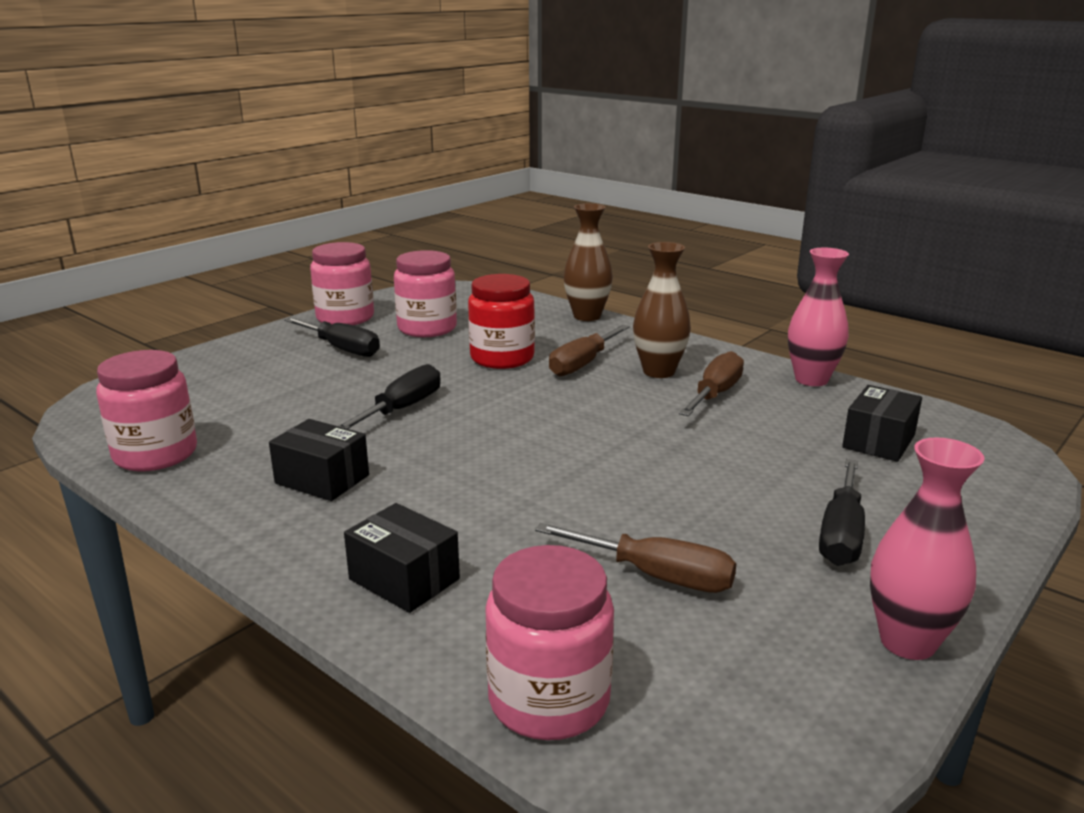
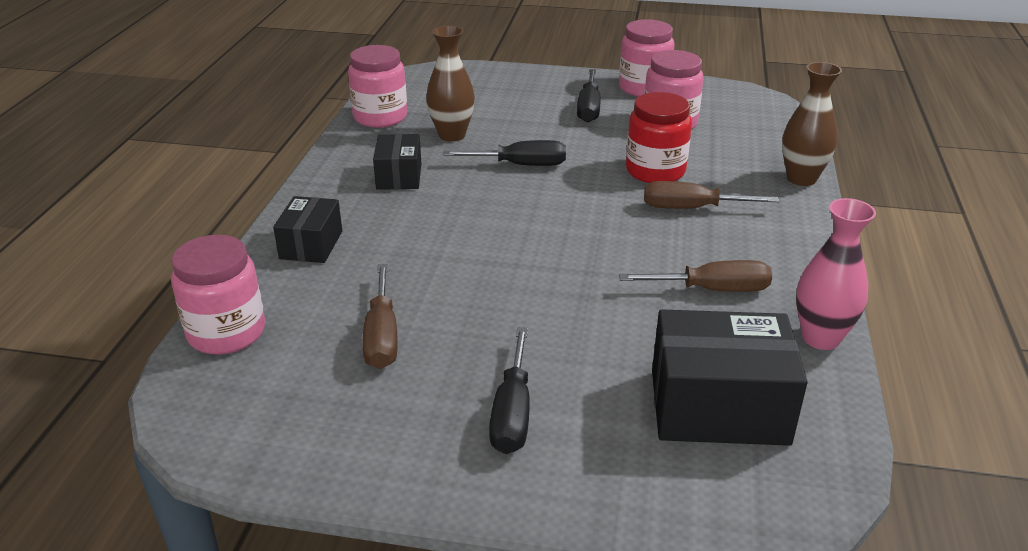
camera: 60 degrees right, 10 degrees up
(659, 372) = (724, 248): brown vase -> brown vase (452, 135)
(841, 534) = (512, 413): black screwdriver -> black screwdriver turned 75 degrees counterclockwise
(879, 441) = (718, 407): black box -> black box, size x1.72
(907, 642) = (376, 473): pink vase -> none

